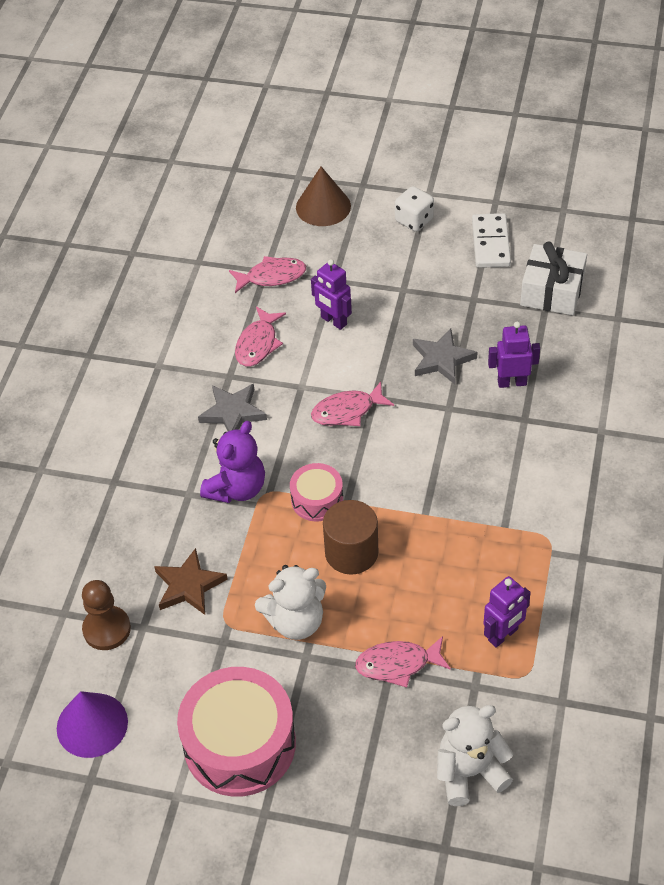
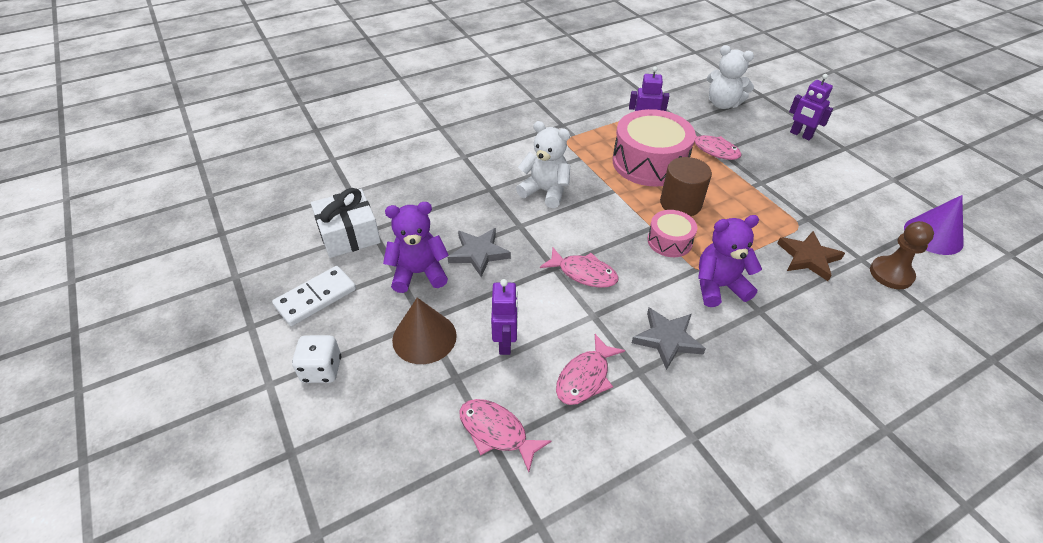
camera: 135 degrees left, 5 degrees down
(239, 744) = (837, 175): pink drum -> pink drum (649, 162)
(258, 344) = (585, 377): pink fish -> pink fish turned 150 degrees clockwise
(295, 621) = (751, 198): white teddy bear -> white teddy bear (545, 191)
(323, 206) = (354, 465): brown cone -> brown cone (424, 337)
(457, 311) = (419, 273): none -> purple teddy bear
(512, 382) = (464, 209): purple robot -> purple robot (800, 135)

